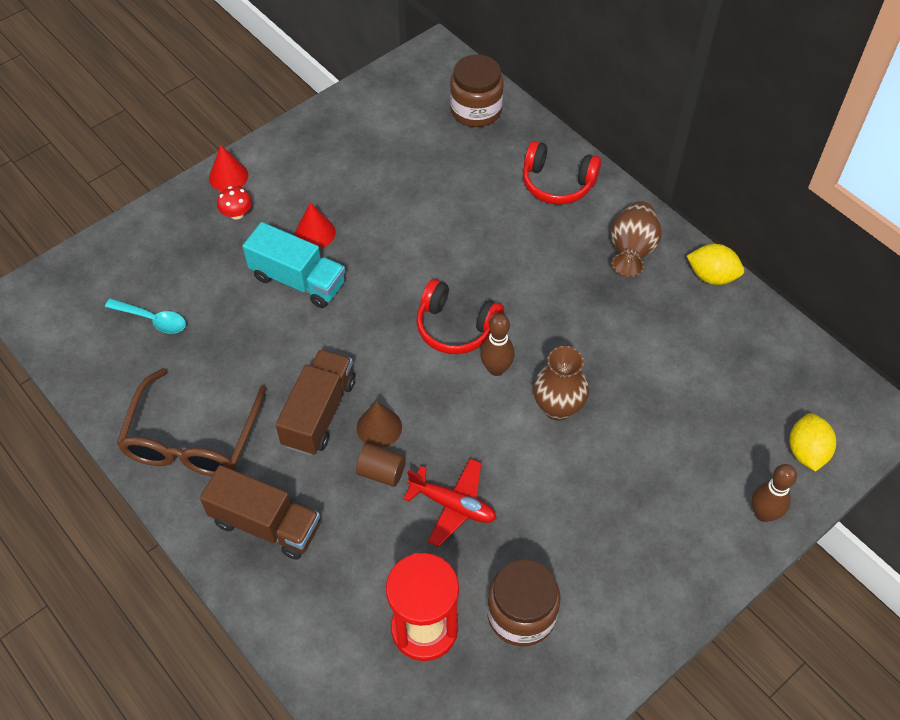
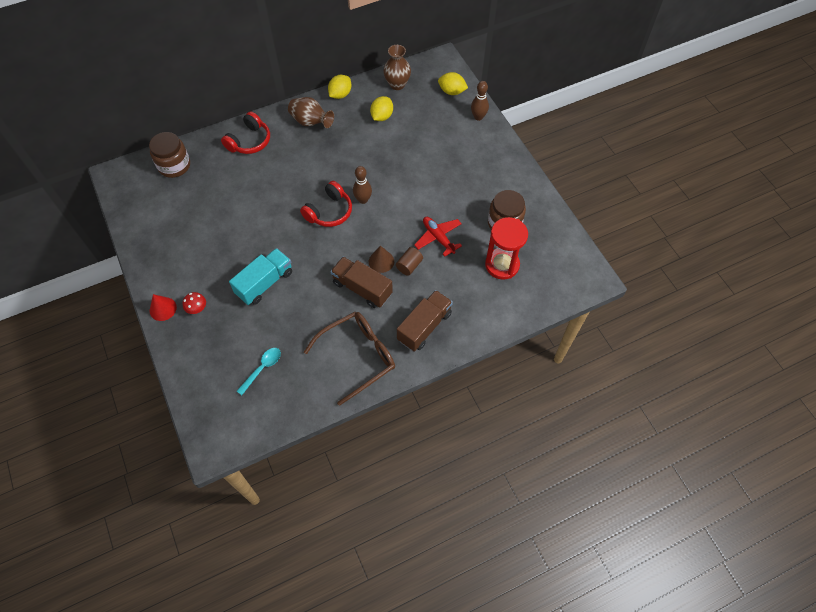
camera: 75 degrees left, 5 degrees up
(192, 439) = (358, 356): brown glasses -> brown glasses turned 60 degrees counterclockwise
(315, 233) = (232, 268): red cone -> none
(453, 505) = (438, 238): red plane -> red plane turned 75 degrees counterclockwise
(558, 407) = (396, 179): brown vase -> brown vase (397, 84)
(691, 351) = (382, 116): none -> yellow lemon

